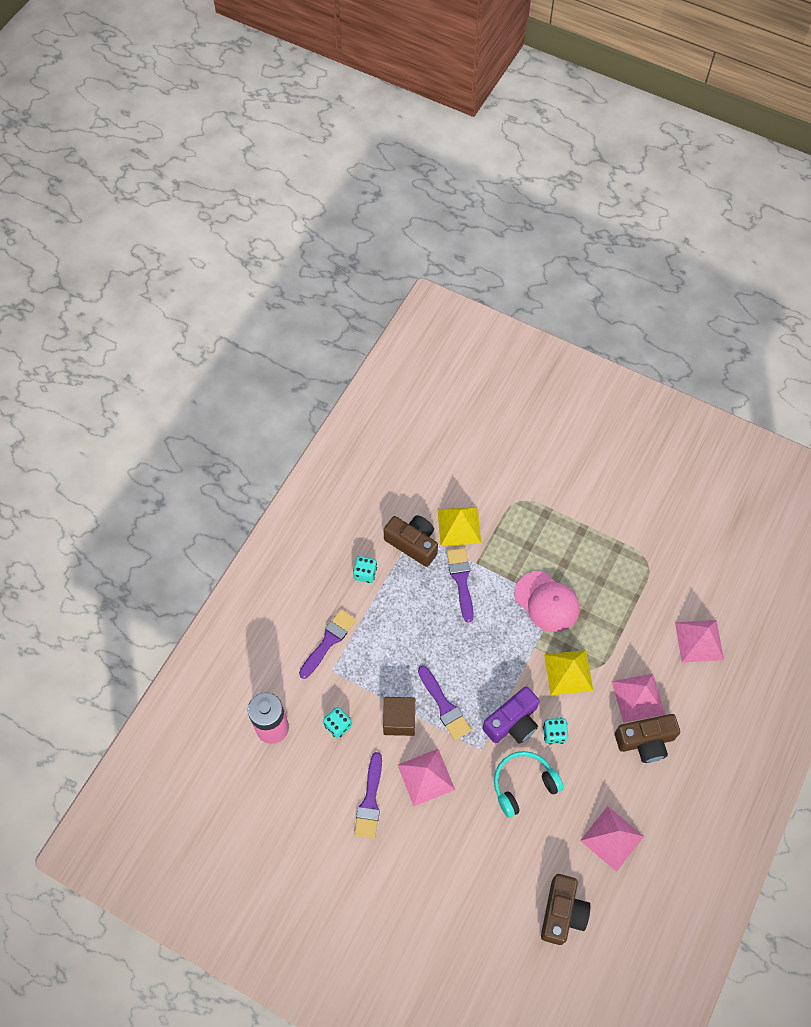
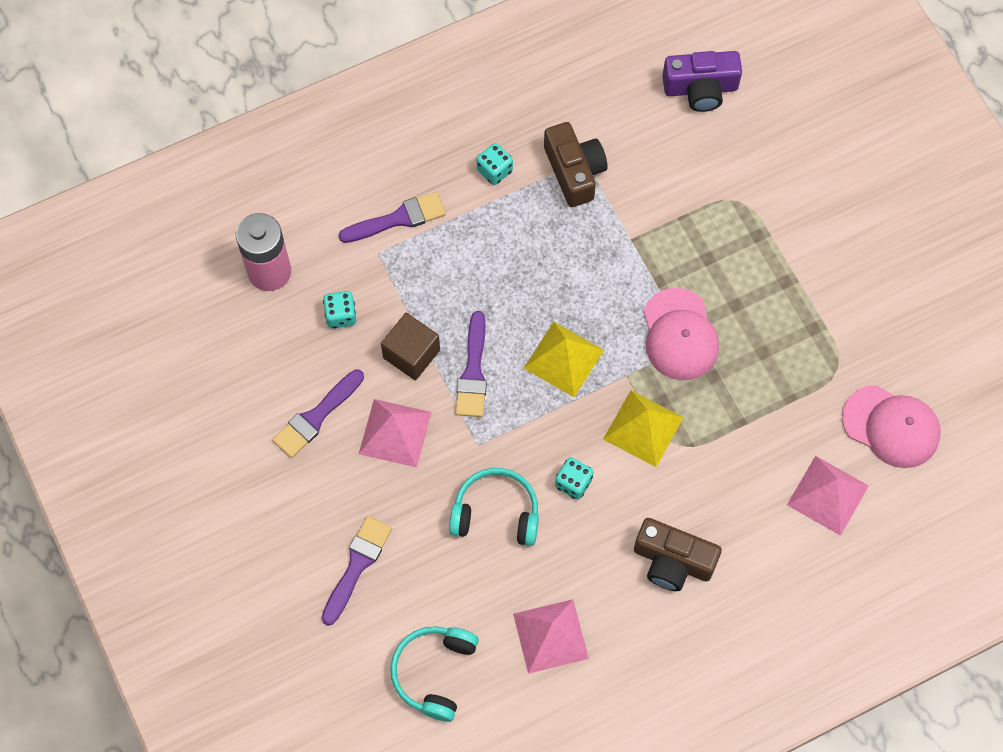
camera: 35 degrees right, 5 degrees up
(459, 526) = (643, 185): yellow pyramid -> yellow pyramid (563, 359)
(461, 580) = (598, 247): purple brush -> purple brush (357, 565)
(512, 722) = (536, 439): purple camera -> purple camera (700, 89)
(562, 912) = (434, 672): brown camera -> turquoise headphones
(638, 697) = (702, 509): pink pyramid -> none
(702, 577) = (891, 426): none -> pink cap

